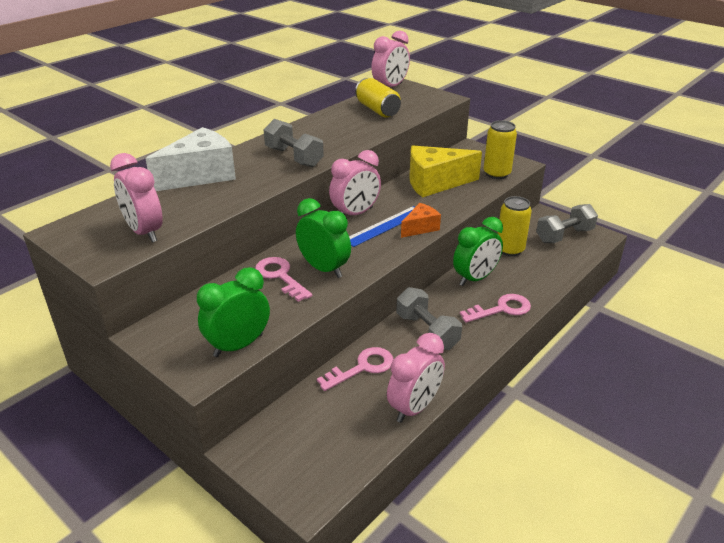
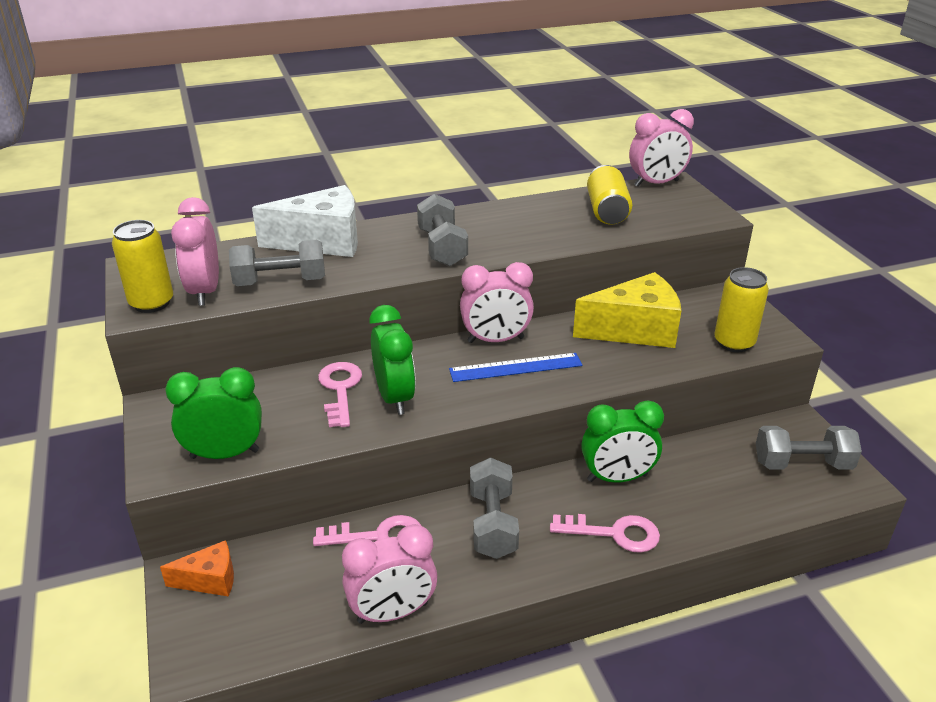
camera: 30 degrees right, 0 degrees up
(199, 209) = (280, 282): none -> grey dumbbell
(420, 228) = (557, 385): orange cheese -> orange cheese (210, 580)
(435, 183) = (635, 330): yellow cheese -> yellow cheese turned 150 degrees clockwise
(510, 250) = (701, 456): yellow can -> yellow can (151, 303)

